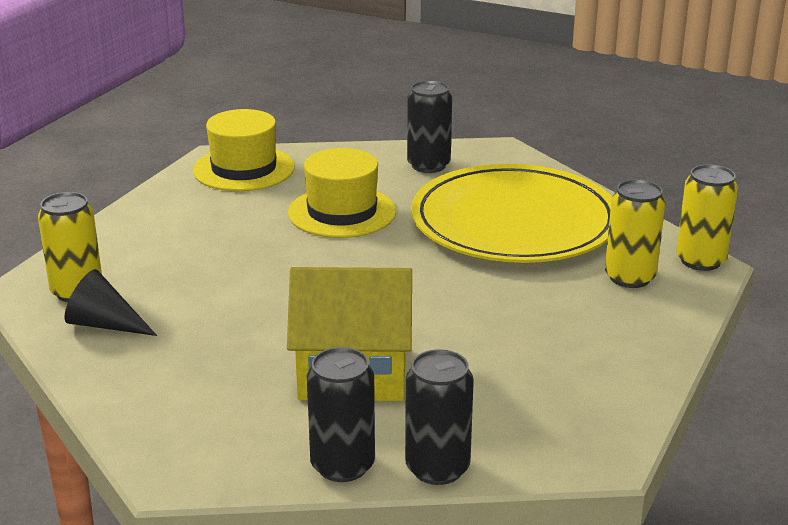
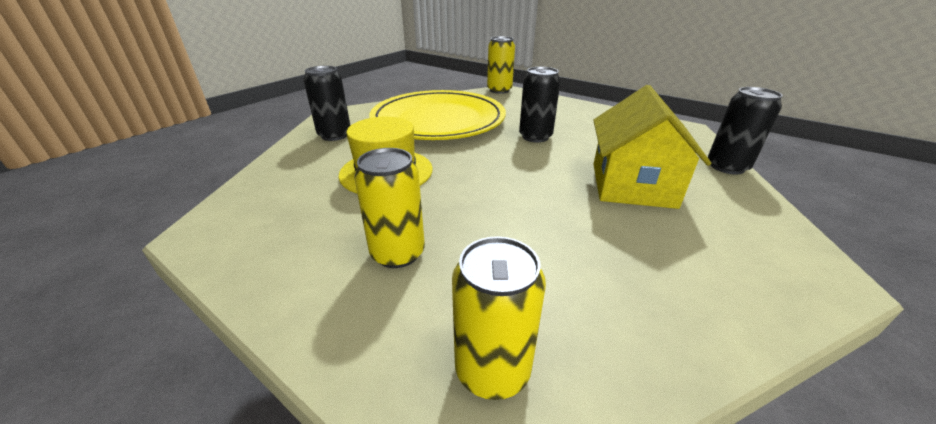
camera: 80 degrees left, 5 degrees up
(105, 324) = (578, 334): black cone -> none
(244, 169) = (250, 216): yellow hat -> none
(342, 465) = (749, 196): black can -> black can (535, 137)
(630, 277) = (513, 104): yellow can -> yellow can (398, 253)

